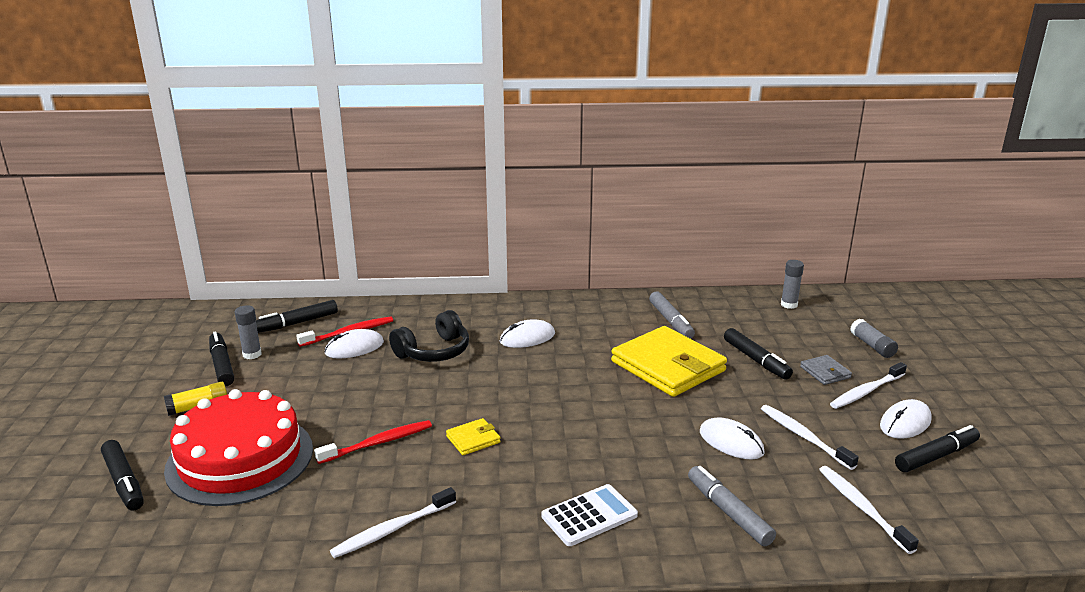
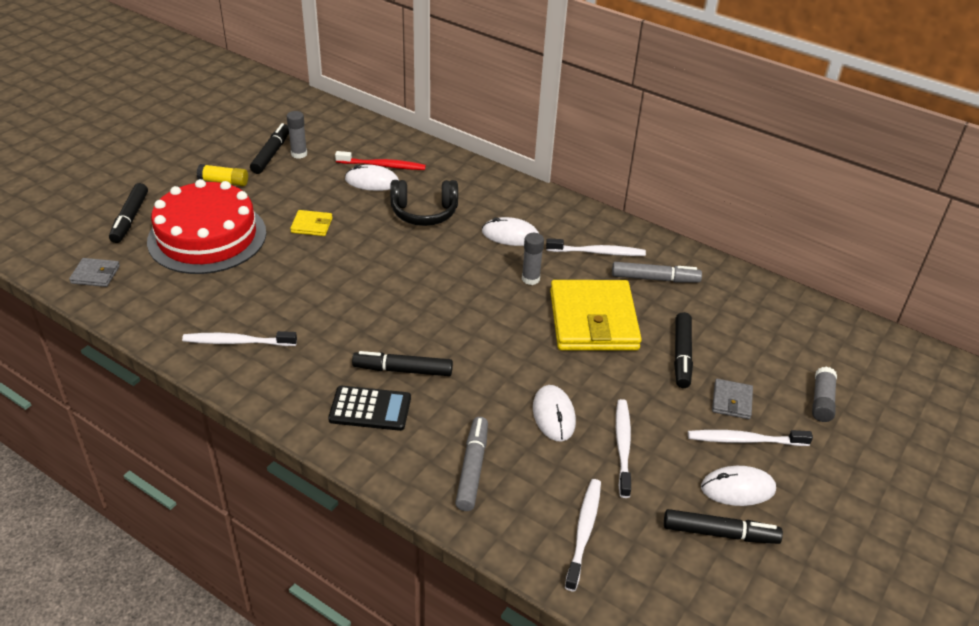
camera: 35 degrees right, 15 degrees up
(145, 551) = (95, 274): none -> grey wallet
(297, 323) = (357, 140): black marker -> black marker (403, 370)
(377, 443) = (300, 271): red toothbrush -> none
(473, 439) = (365, 303): yellow wallet -> yellow wallet (312, 225)
(589, 516) = (370, 409): white calculator -> black calculator
(608, 322) = (597, 252): none -> white toothbrush
(671, 321) = (655, 279): grey marker -> grey marker turned 105 degrees counterclockwise
(789, 304) = (797, 317): grey glue stick -> grey glue stick (530, 279)

